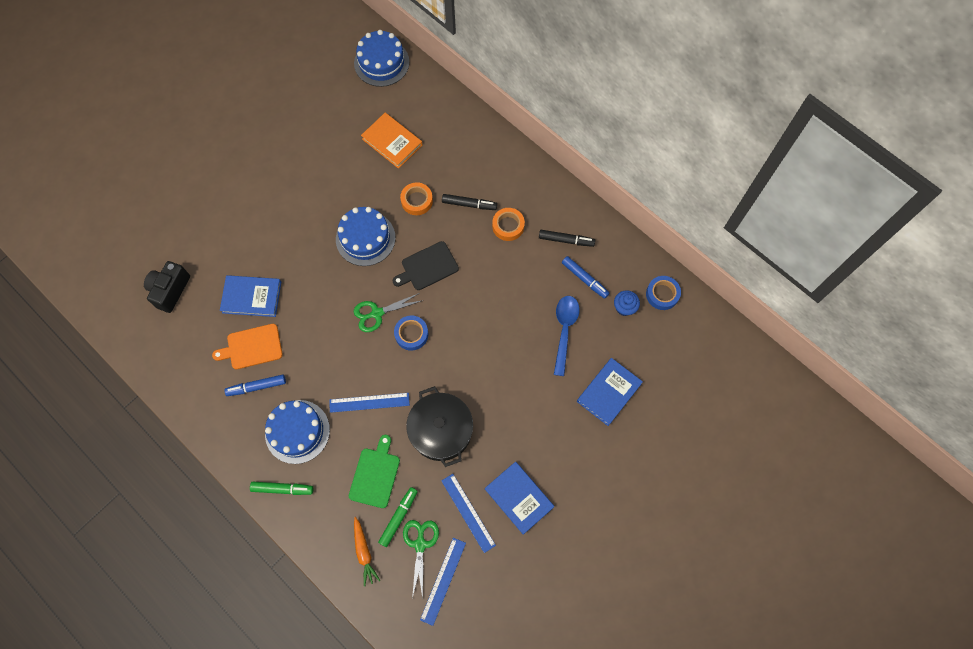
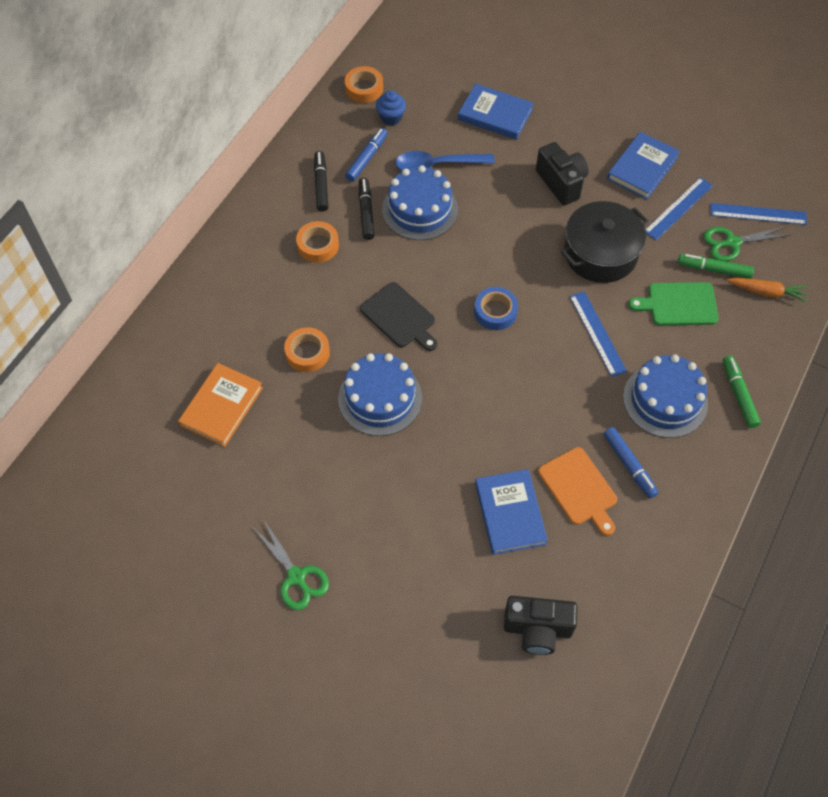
camera: 105 degrees left, 10 degrees down
(364, 552) = (766, 292): orange carrot -> orange carrot turned 45 degrees clockwise
(377, 313) = (481, 356): green scissors -> green scissors (296, 577)
(381, 63) = (85, 457): blue cake -> blue cake (420, 209)
(469, 204) = (297, 293): black marker -> black marker (366, 212)
(520, 423) = (561, 183): none -> black camera
(662, 294) = (364, 88): blue tape -> orange tape

